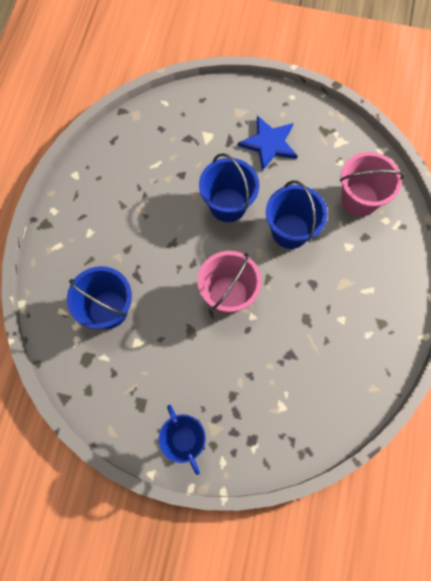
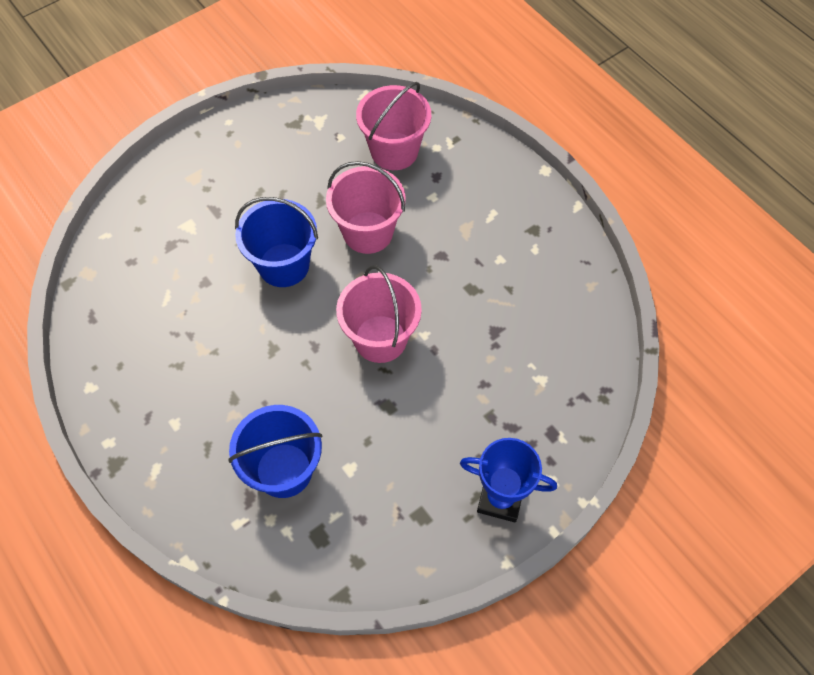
camera: 50 degrees left, 10 degrees down
(269, 144) = (256, 179): blue star -> none
(290, 231) = (368, 232): blue bucket -> pink bucket

